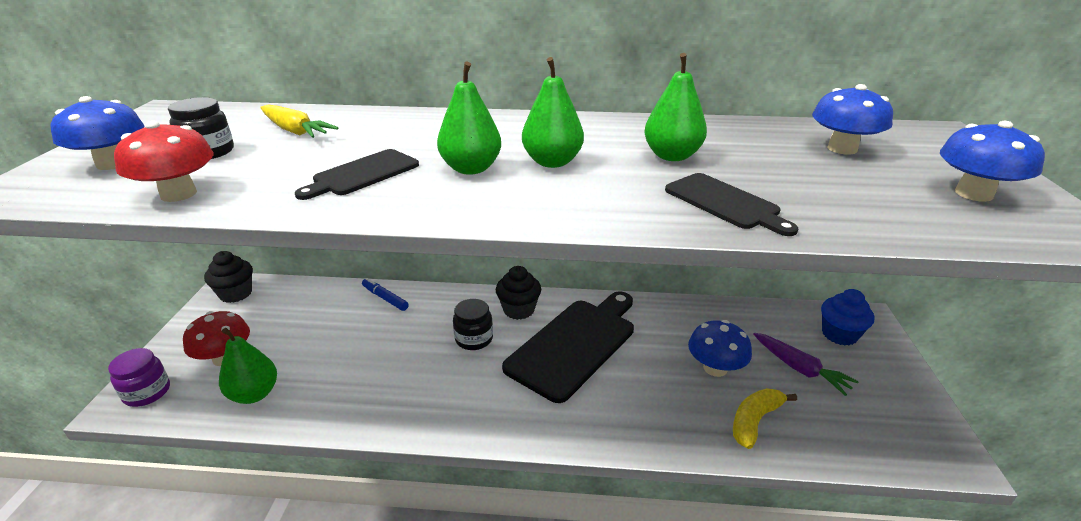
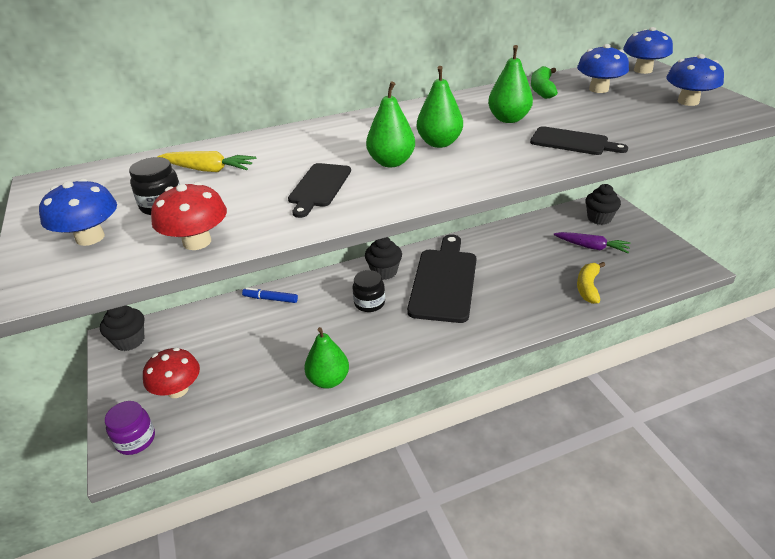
camera: 25 degrees left, 5 degrees up
(254, 394) = (234, 403): green pear -> green pear (328, 380)
(715, 368) = (543, 264): blue mushroom -> blue mushroom (643, 70)
(759, 133) = (542, 89): none -> green banana
(839, 334) = (599, 218): blue cupcake -> black cupcake

